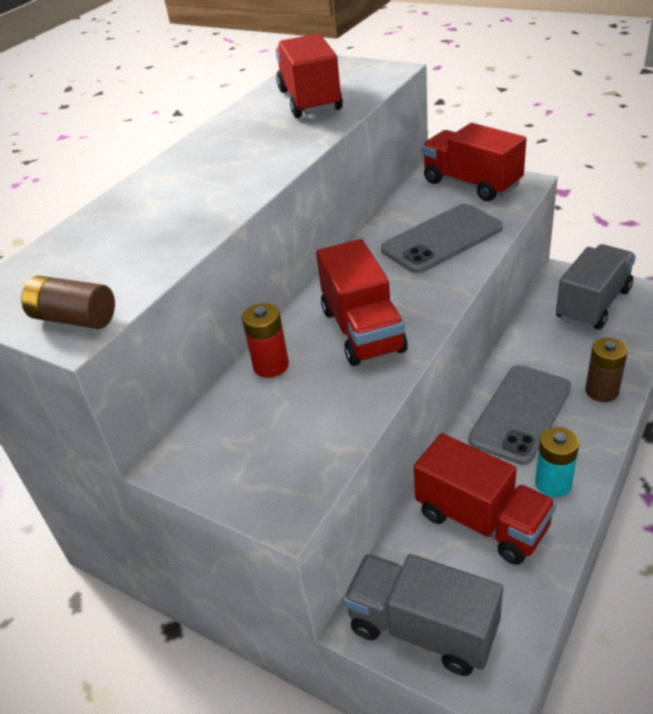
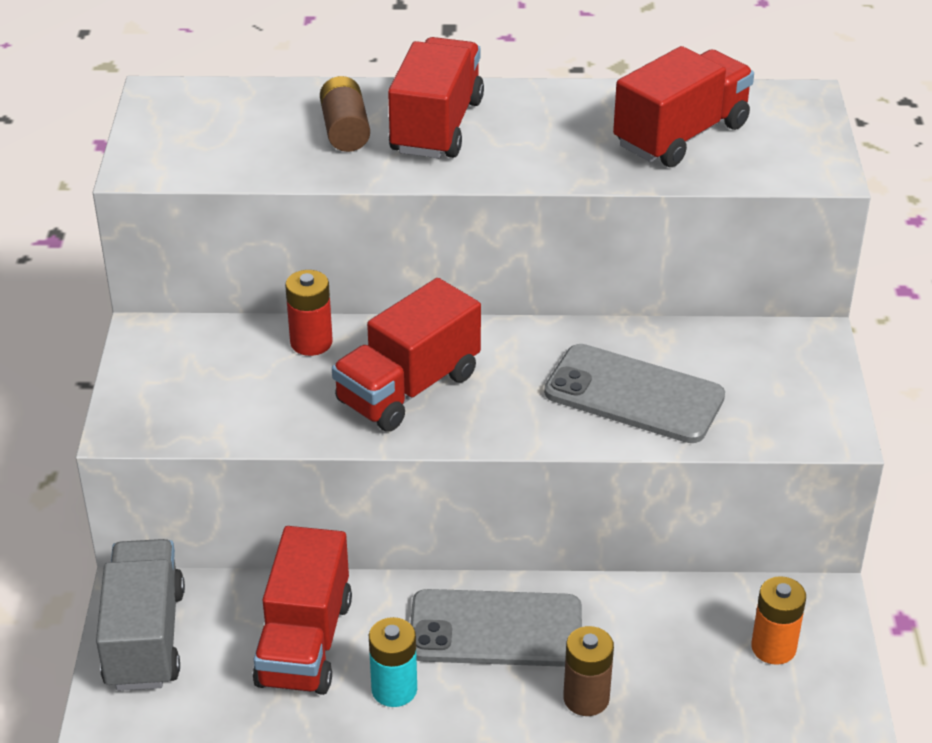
camera: 55 degrees right, 0 degrees up
(74, 319) = (158, 158): brown battery -> brown battery (345, 130)
(471, 184) = (794, 381): red truck -> red truck (436, 126)
(592, 304) = (773, 647): grey truck -> orange battery

